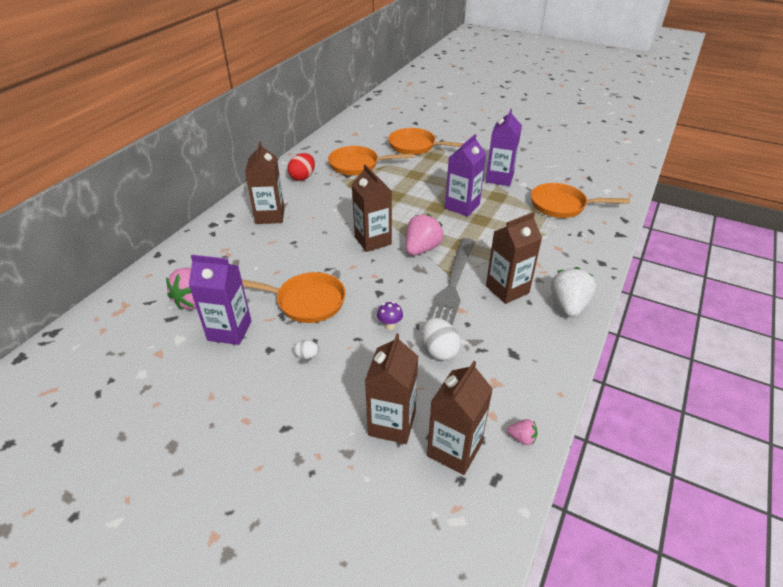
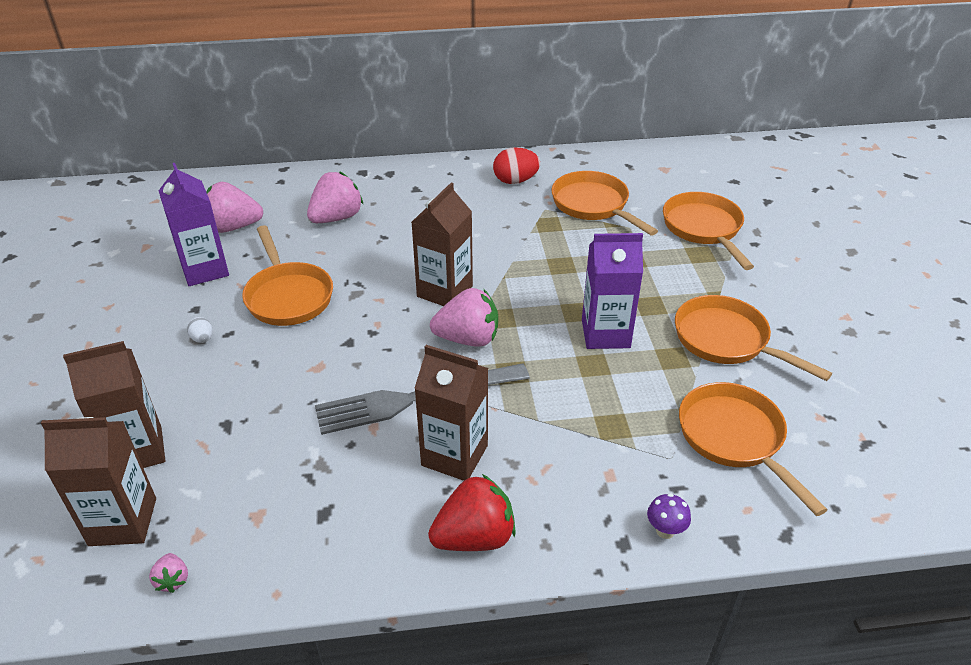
camera: 55 degrees right, 0 degrees up
(249, 252) = (336, 218): none -> pink strawberry
(270, 216) = (415, 198): brown carton -> none
(390, 325) = (296, 377): purple mushroom -> purple mushroom (665, 531)
(439, 350) = (281, 439): white egg -> none
(499, 178) = (726, 340): purple carton -> orange pan
(568, 305) = (474, 537): white strawberry -> red strawberry

